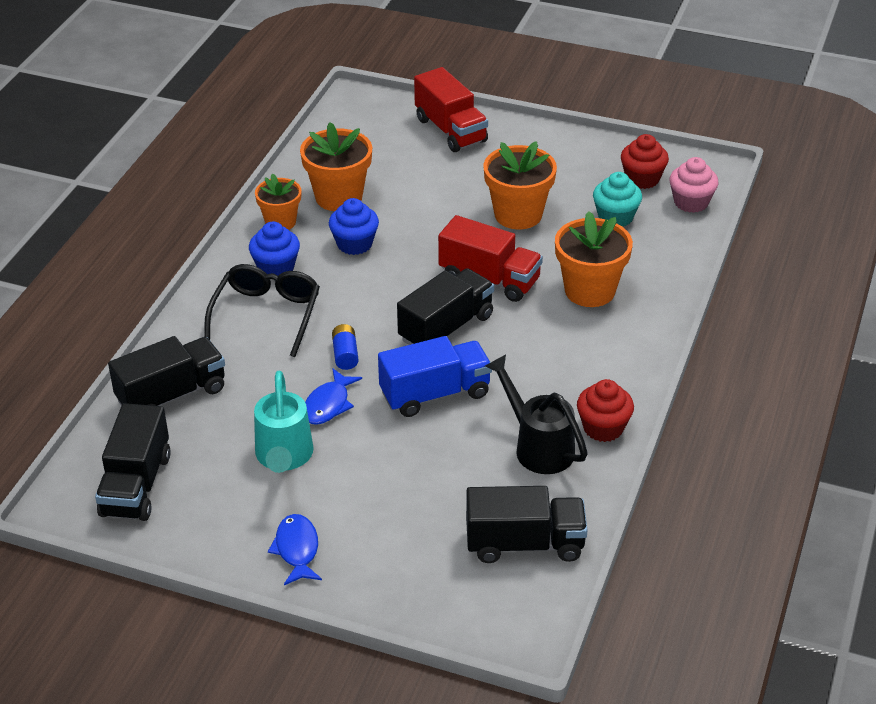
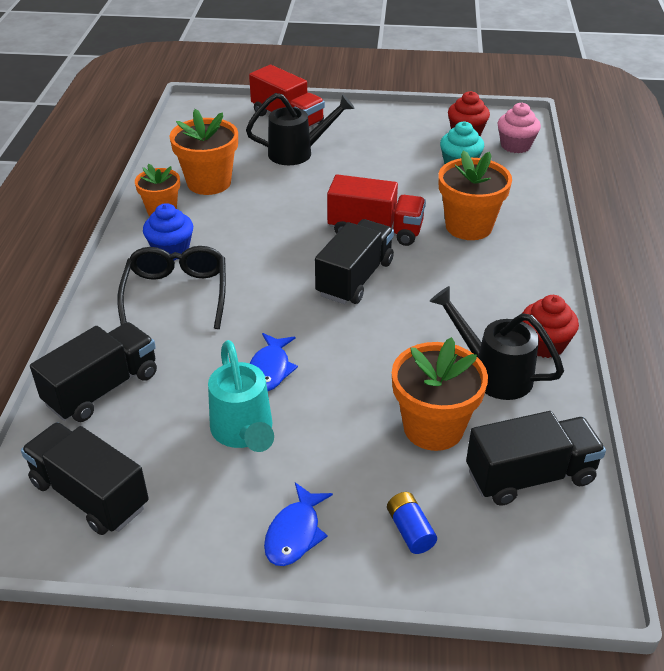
camera: 15 degrees left, 0 degrees up
(136, 485) = (90, 495): black truck -> black truck turned 135 degrees clockwise
(297, 550) = (295, 533): blue fish -> blue fish turned 135 degrees counterclockwise
(345, 355) = (268, 318): blue battery -> blue battery (410, 530)
(354, 244) = (239, 219): blue cupcake -> none
(435, 394) = (371, 340): blue truck -> none
(446, 175) = (298, 153): none -> black watering can
(518, 215) = (375, 175): orange flower pot -> orange flower pot (433, 427)

